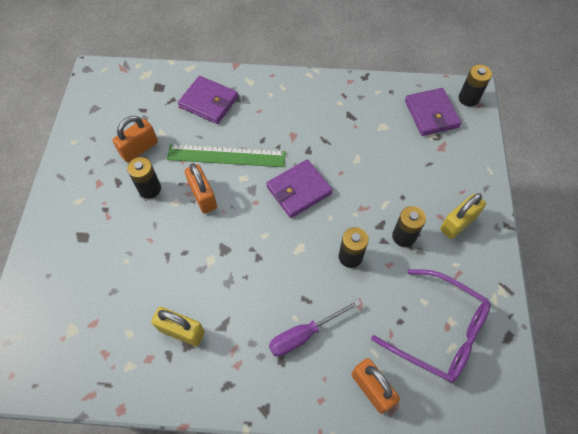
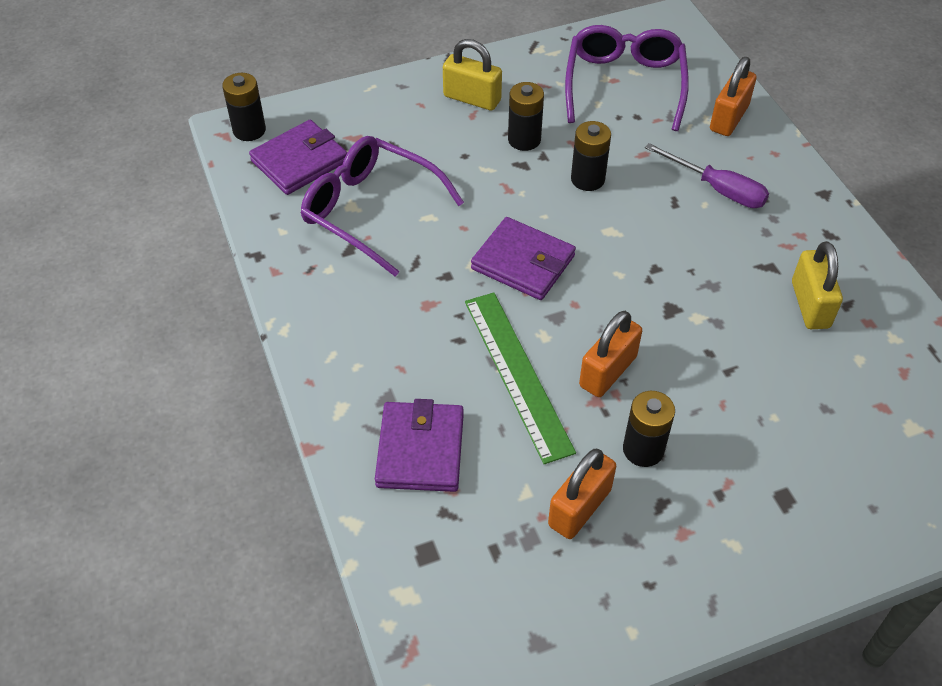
camera: 115 degrees left, 10 degrees down
(139, 149) = (579, 508): orange padlock -> orange padlock turned 75 degrees counterclockwise
(375, 133) = (371, 211): none -> purple glasses

